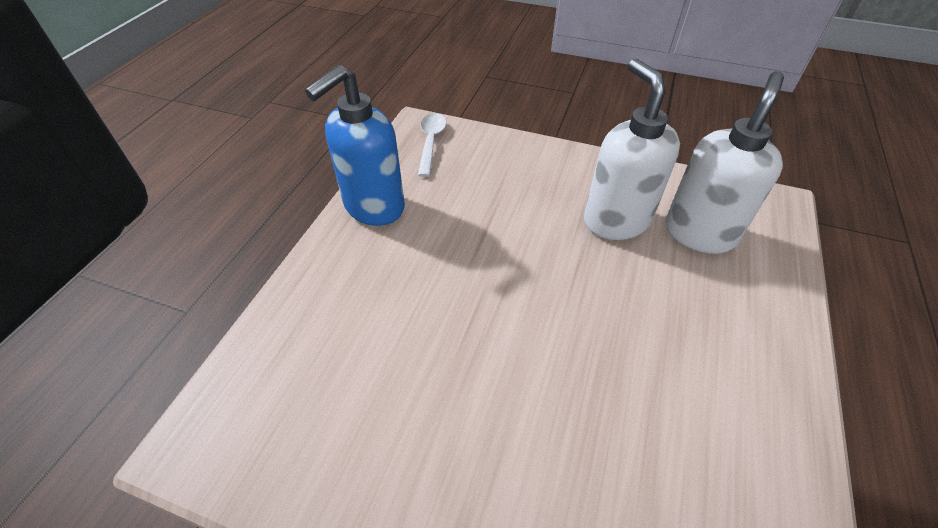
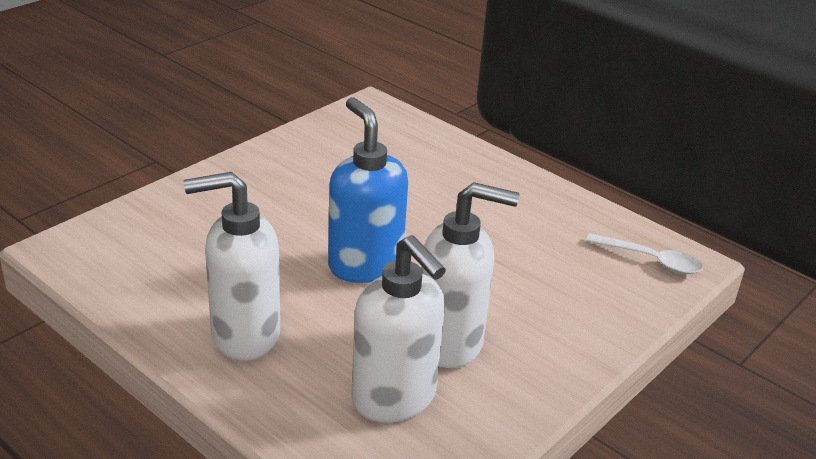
camera: 110 degrees right, 15 degrees down
(373, 207) = (553, 202): blue soap dispenser -> blue soap dispenser (364, 265)
(733, 358) = (244, 335): none -> white soap dispenser

